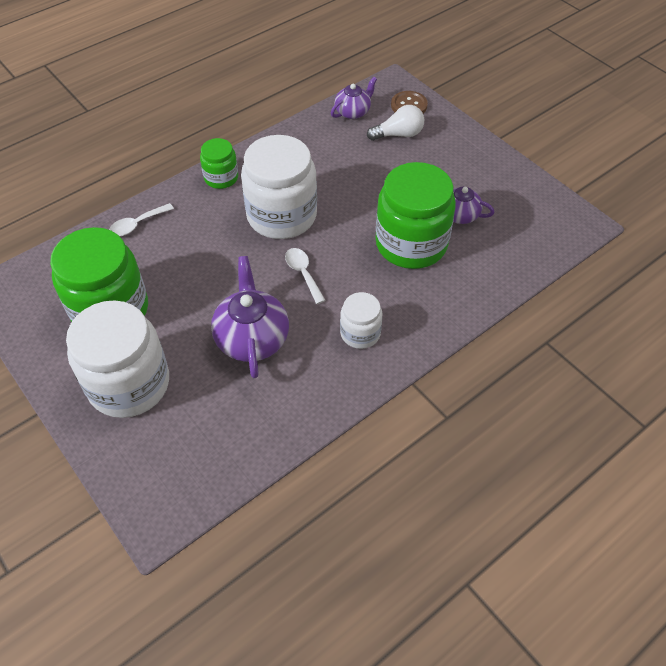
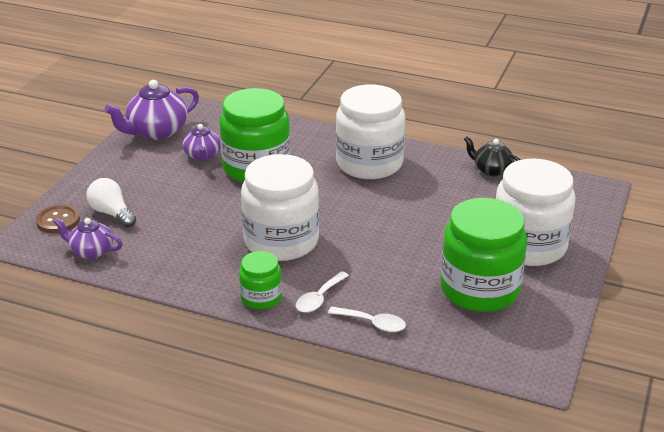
camera: 120 degrees left, 20 degrees down
(252, 338) = (425, 207): purple teapot -> purple teapot (156, 132)
(271, 437) = (491, 170): none -> black teapot
(303, 273) = (337, 206): white spoon -> white spoon (319, 298)
(360, 333) = (369, 163): white jar -> white jar, size x1.95

